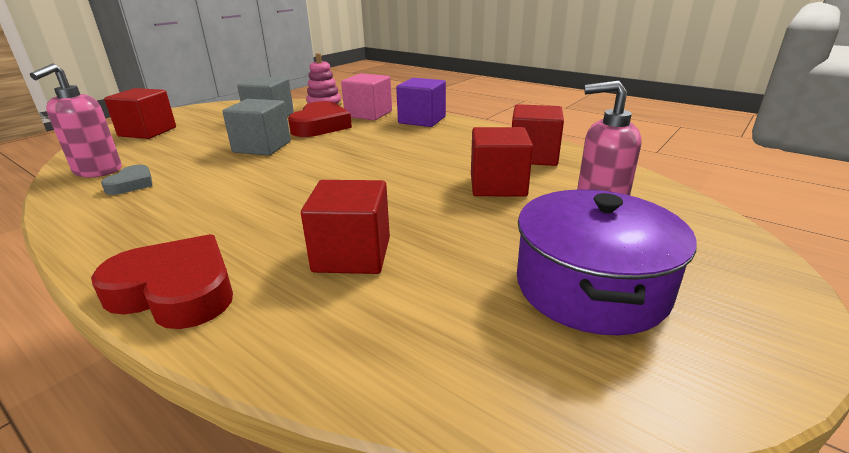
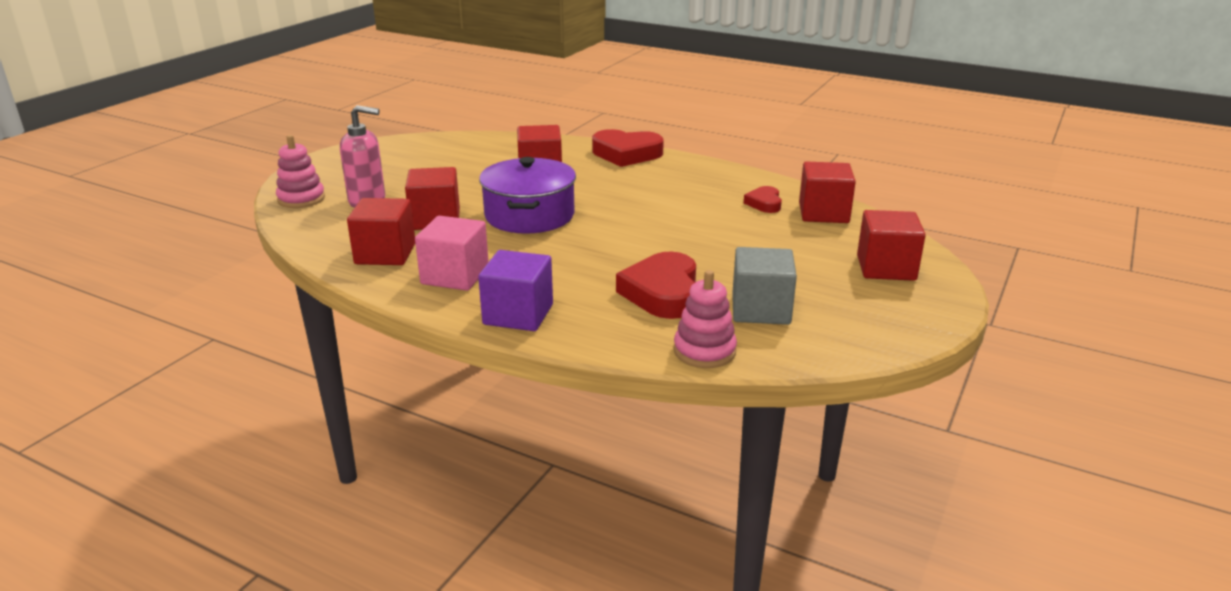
camera: 170 degrees right, 0 degrees up
(98, 171) = (823, 213): pink soap dispenser -> red cube
(132, 184) = (764, 203): grey heart -> red heart
(262, 147) = (699, 251): grey cube -> none
(368, 114) = (609, 327): pink cube -> pink cube (455, 276)
(591, 287) = (403, 167): purple pot -> purple pot (529, 215)
(696, 224) = (301, 199): none -> pink stacking toy

